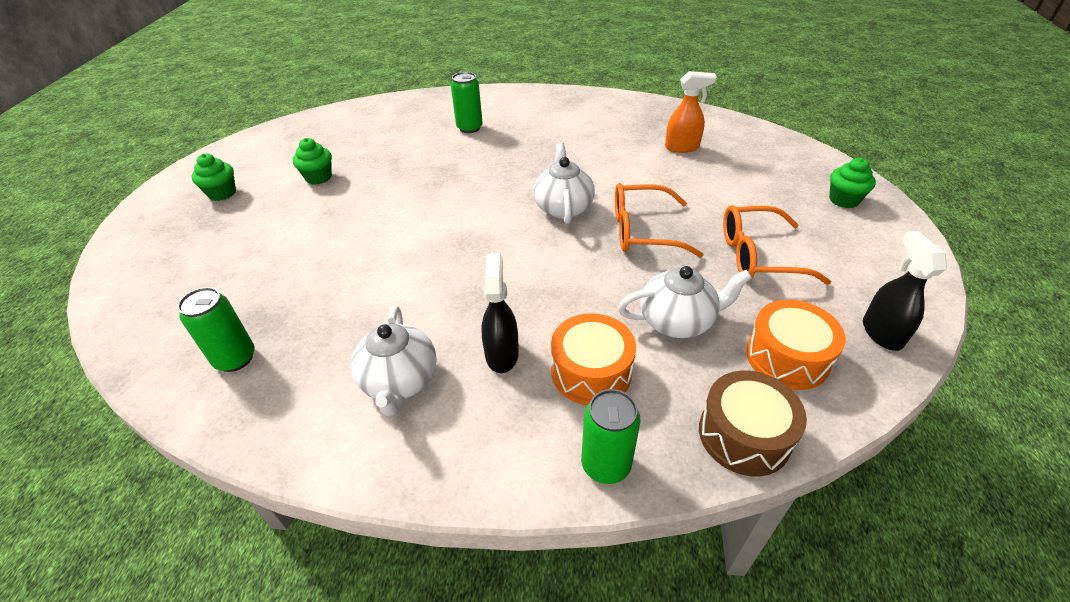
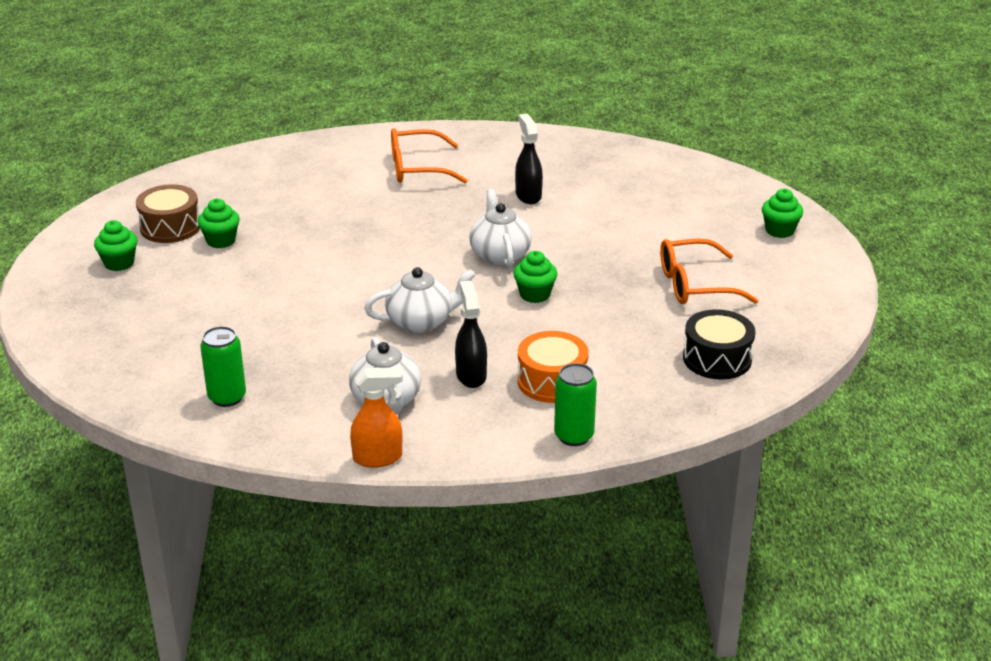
camera: 10 degrees left, 10 degrees down
(469, 128) = (373, 178): green can -> none
(590, 255) = (535, 294): none -> green cupcake
(643, 231) = (584, 271): orange glasses -> orange glasses (418, 168)
(677, 321) = (623, 340): white teapot -> white teapot (421, 321)
(682, 147) = (617, 187): orange spray bottle -> orange spray bottle (378, 458)
(744, 435) = (680, 410): brown drum -> brown drum (170, 227)
(787, 357) = (717, 359): orange drum -> black drum
(881, 332) = (797, 336): black spray bottle -> black spray bottle (528, 195)

